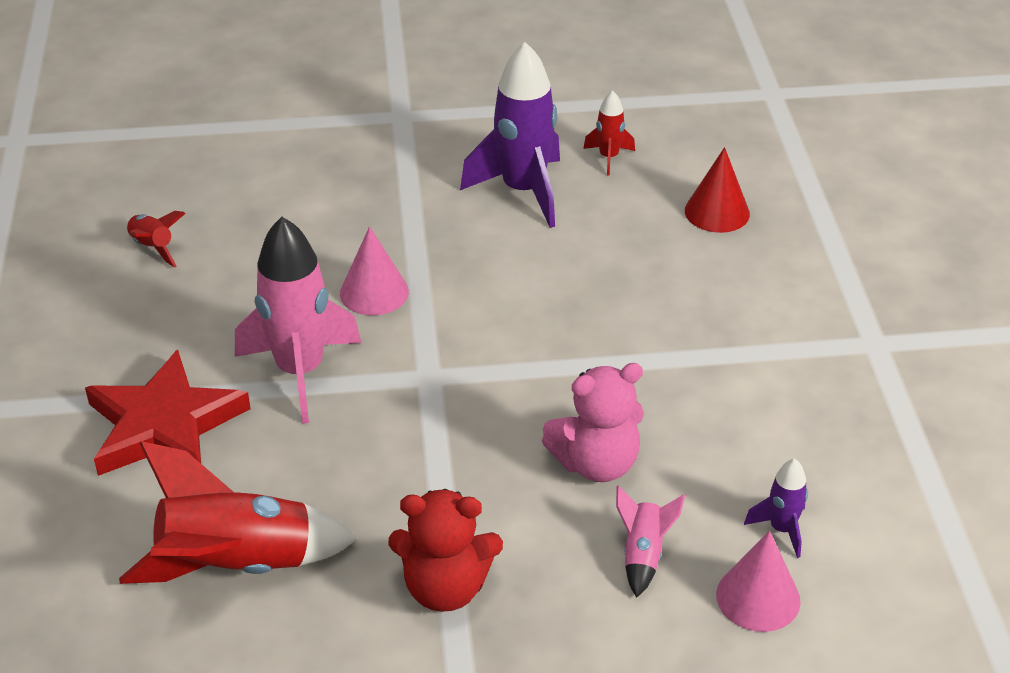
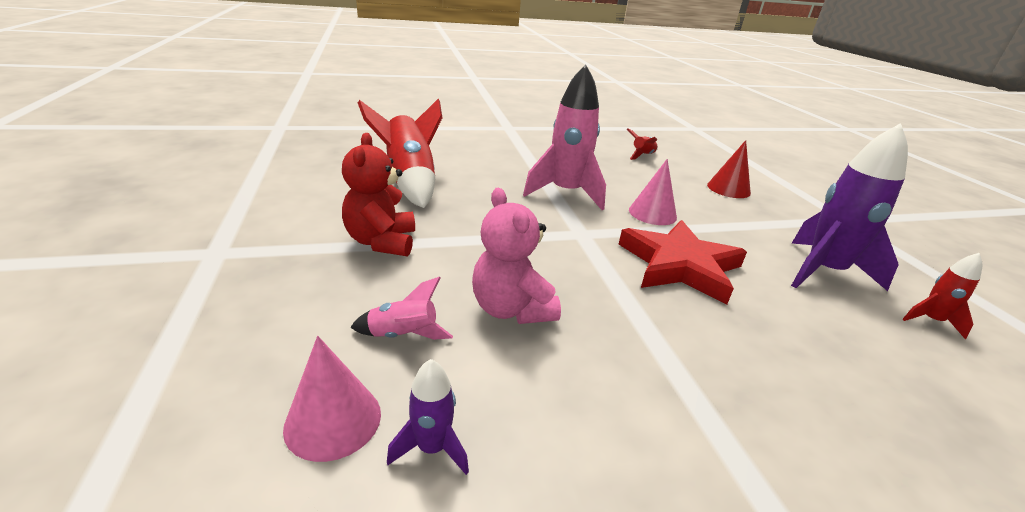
camera: 80 degrees right, 10 degrees down
(164, 425) = (510, 162): red star -> red star (679, 265)
(717, 212) = (941, 405): red cone -> red cone (728, 189)

